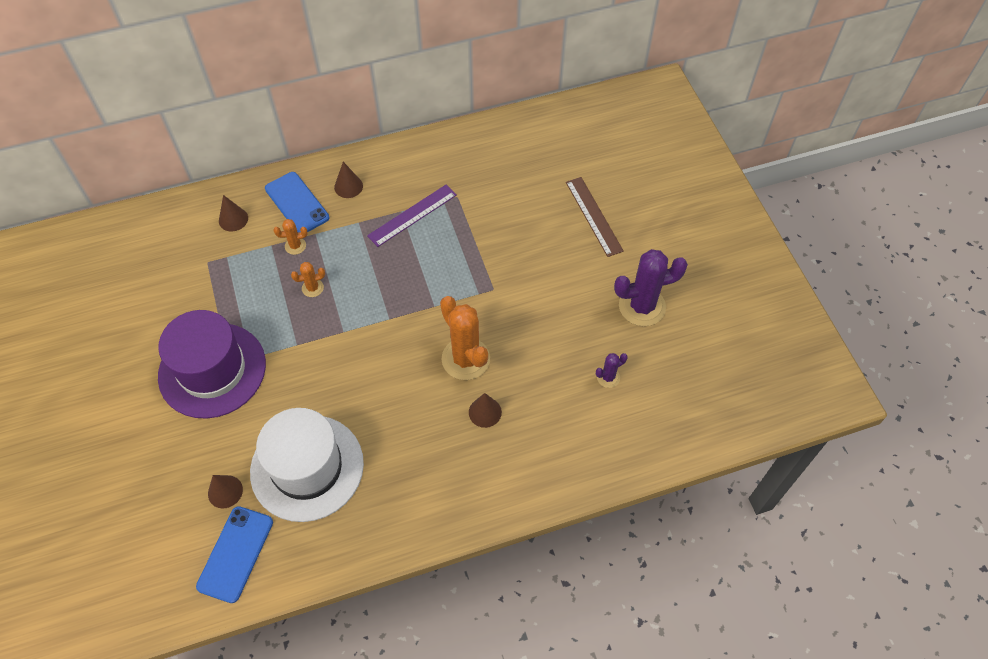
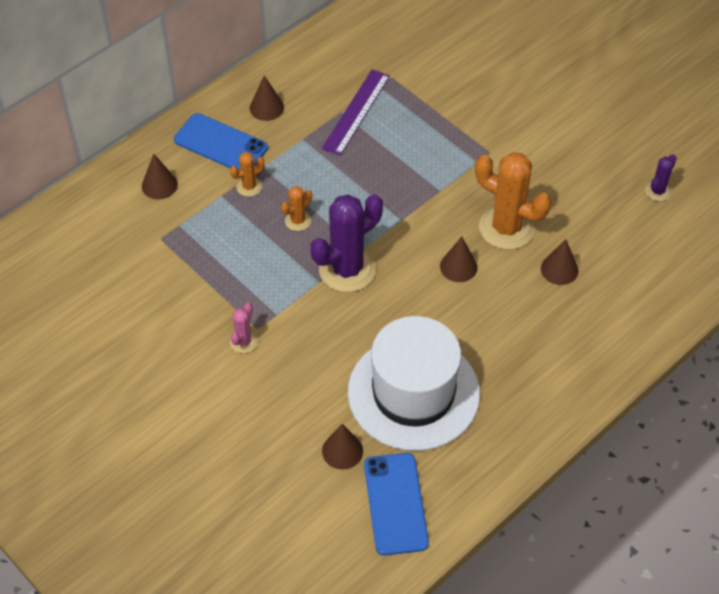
camera: 25 degrees left, 5 degrees down
(212, 370) = (244, 341): purple hat -> pink cactus
(408, 376) = (458, 267): none -> brown cone
(593, 216) = (544, 47): brown ruler -> none
(642, 306) = (647, 114): purple cactus -> purple cactus (347, 269)

